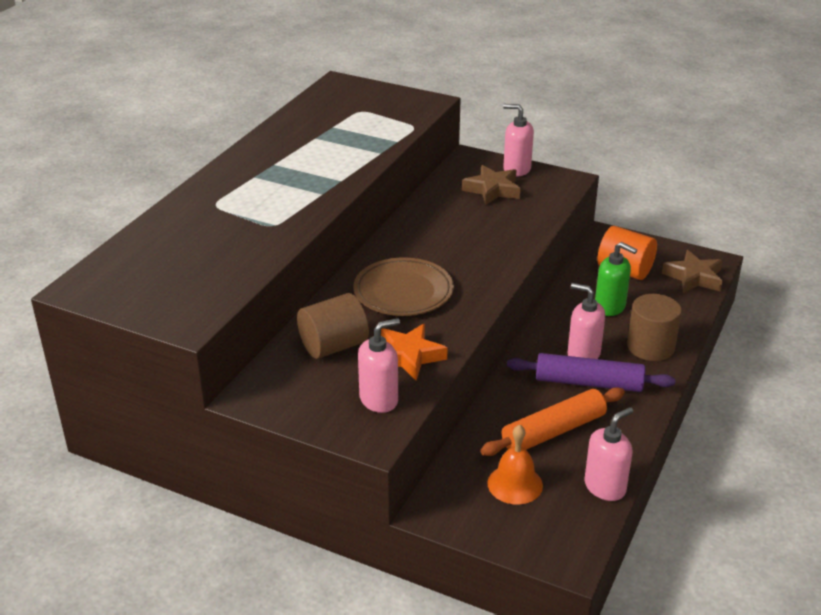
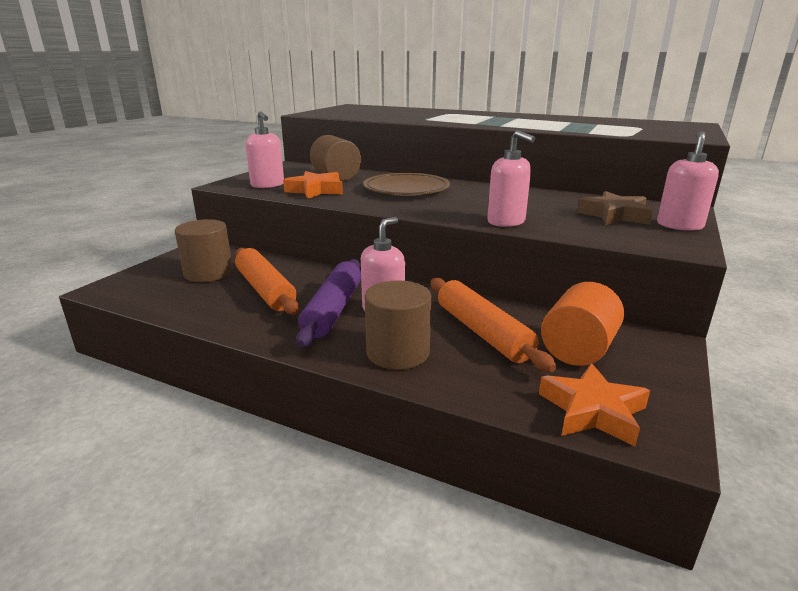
camera: 90 degrees right, 10 degrees down
(515, 484) = (208, 273): orange bell -> brown cylinder
(605, 487) = (175, 308): pink soap dispenser -> pink soap dispenser (506, 222)
(610, 307) = (482, 332): green soap dispenser -> orange rolling pin
(693, 277) = (592, 411): brown star -> orange star

